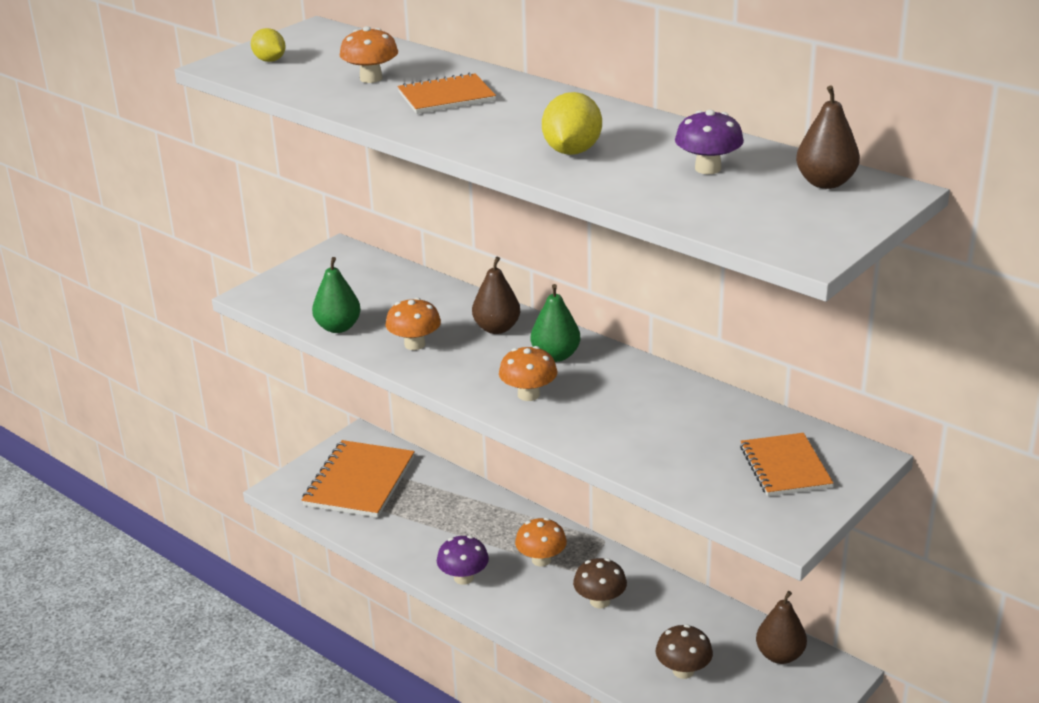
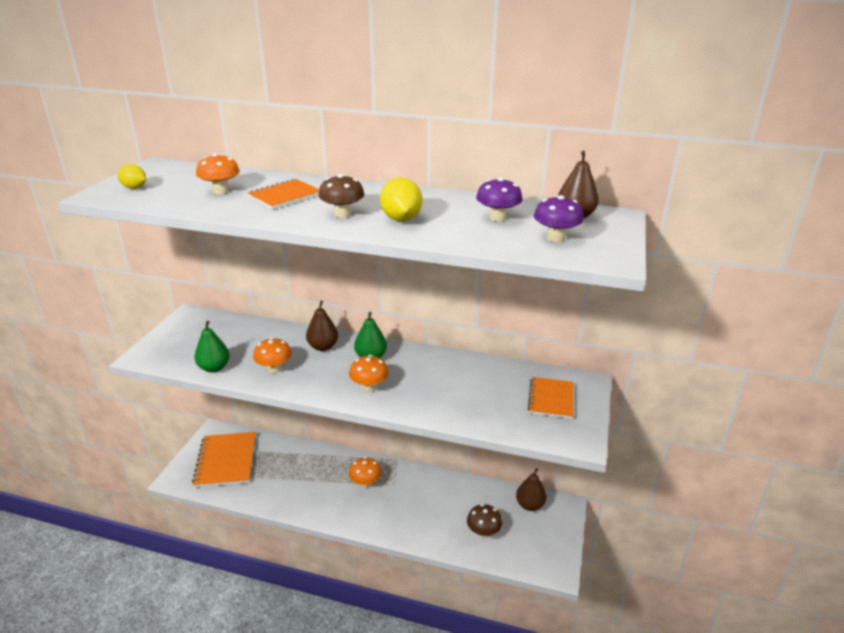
camera: 25 degrees left, 0 degrees up
(463, 578) = (323, 509): purple mushroom -> purple mushroom (555, 238)
(600, 601) = (413, 500): brown mushroom -> brown mushroom (342, 214)
(785, 467) = (551, 399): orange notebook -> orange notebook turned 45 degrees clockwise

